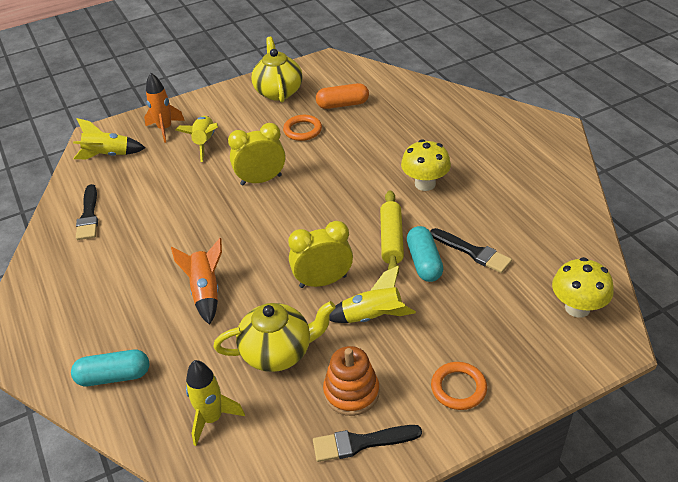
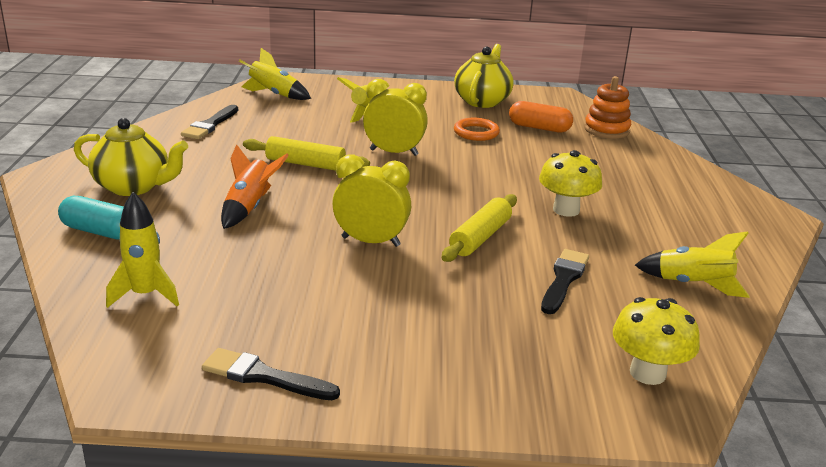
camera: 25 degrees right, 15 degrees down
(165, 129) = (344, 93): orange rocket -> none
(206, 224) = (305, 164): none -> yellow rolling pin
(278, 352) = (265, 274): yellow teapot -> yellow teapot (134, 187)
(351, 392) = (301, 333): orange stacking toy -> orange stacking toy (606, 130)
(372, 317) = (391, 286): yellow rocket -> yellow rocket (692, 285)
(424, 262) = (497, 267): turquoise capsule -> none
(458, 388) = (422, 380): orange ring -> none
(473, 252) = (564, 279): black brush -> black brush turned 135 degrees counterclockwise

